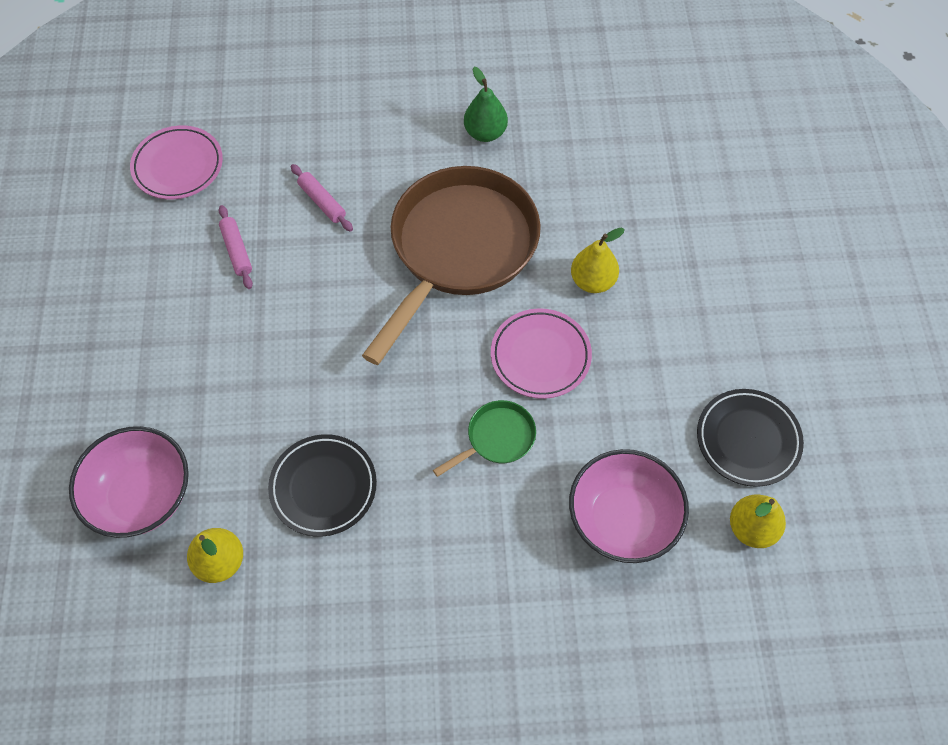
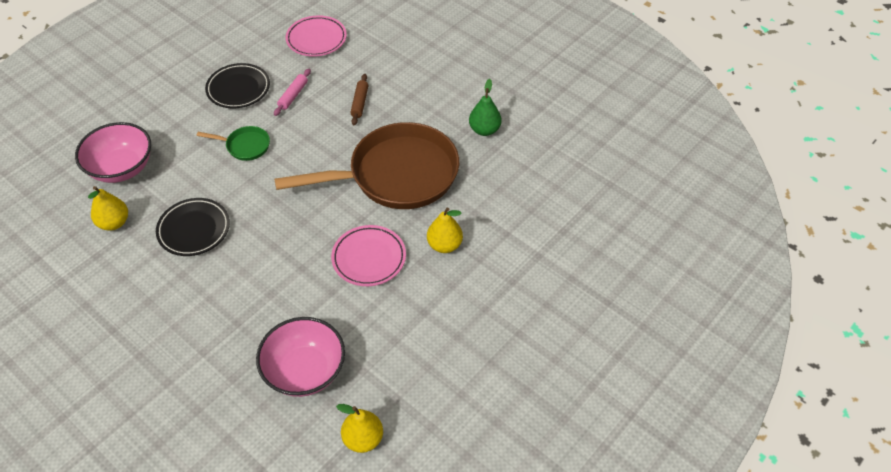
camera: 45 degrees right, 10 degrees down
(322, 202) = (359, 103): pink rolling pin -> brown rolling pin
(497, 438) = (297, 277): green pan -> green pan (245, 146)
(748, 440) = (421, 394): black plate -> black plate (238, 89)

